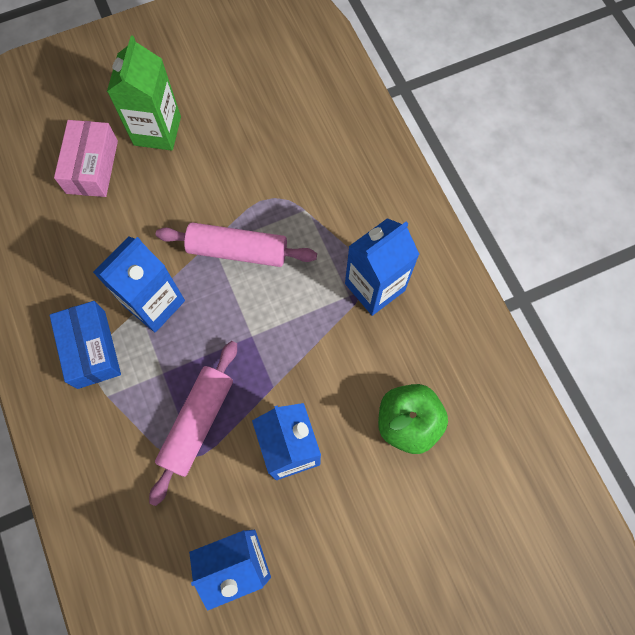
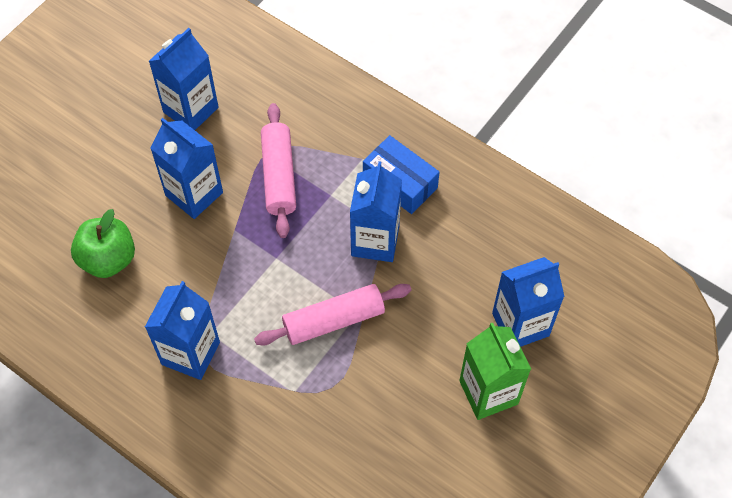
camera: 150 degrees right, 10 degrees down
(92, 167) = (520, 324): pink box -> blue carton

